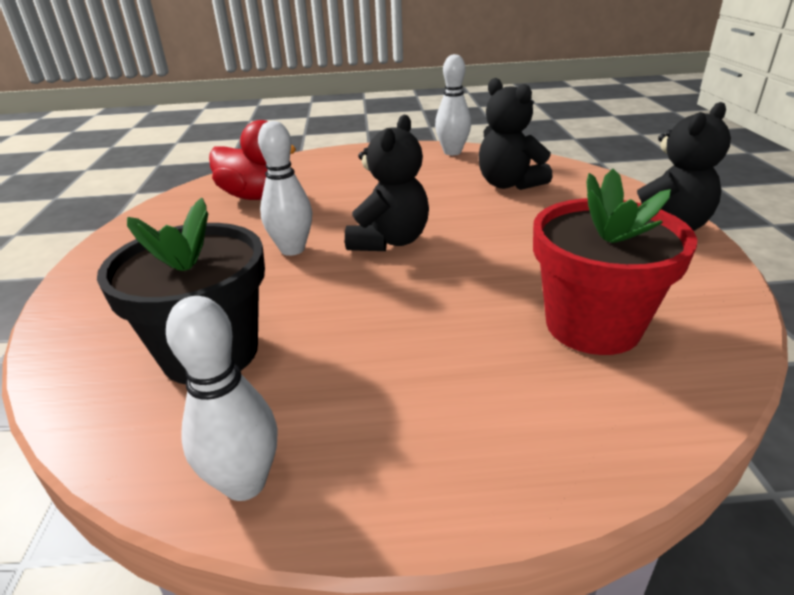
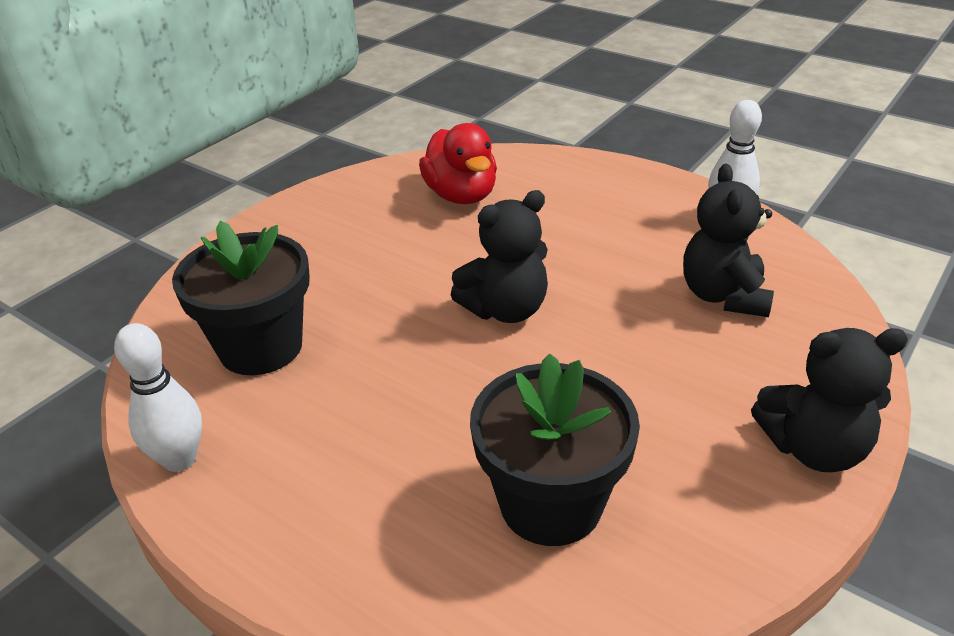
camera: 40 degrees right, 5 degrees up
(292, 249) = (418, 276): white bowling pin -> none
(592, 325) = (551, 503): red flower pot -> black flower pot

